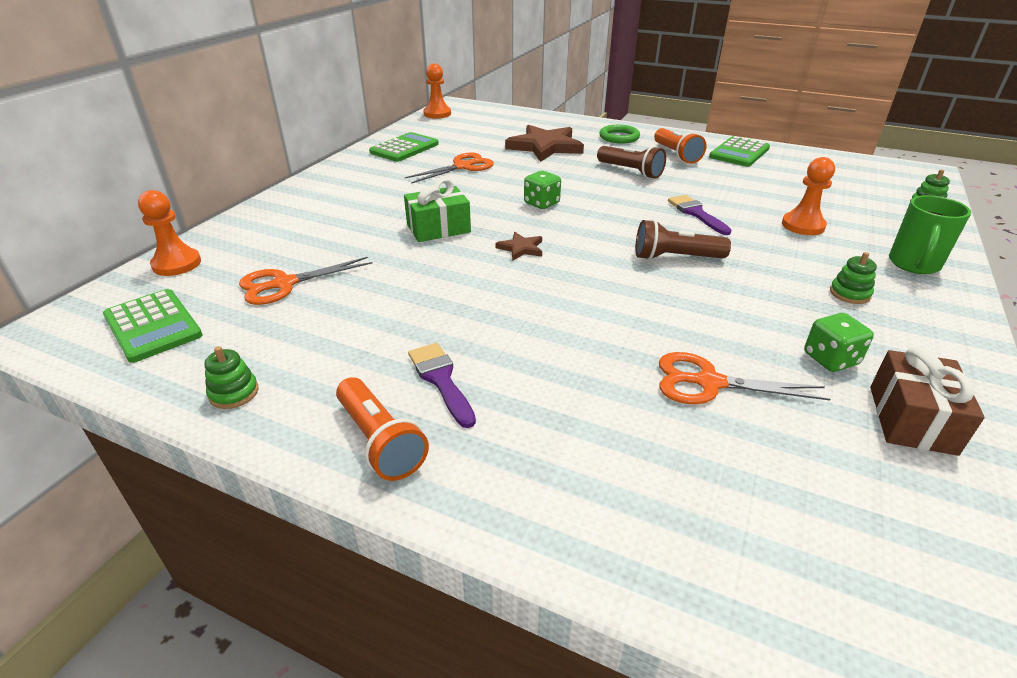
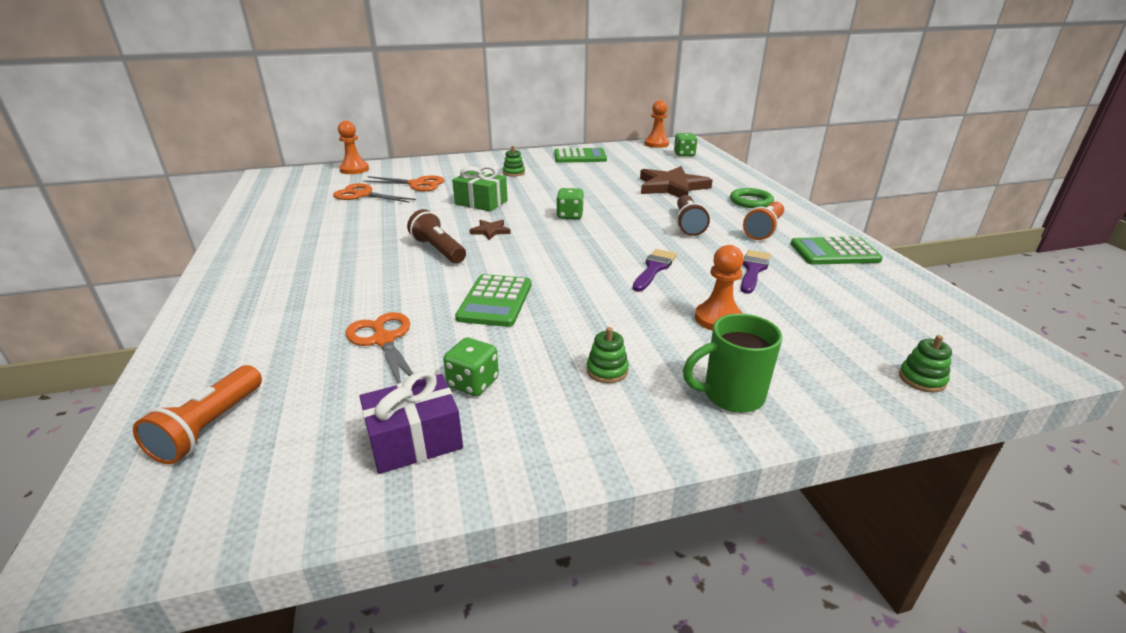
camera: 50 degrees right, 5 degrees down
(153, 326) = (293, 188): green calculator -> green calculator (495, 301)
(234, 393) = (253, 223): green stacking toy -> green stacking toy (514, 173)
(380, 441) = (238, 266): orange flashlight -> orange flashlight (209, 427)
(441, 380) = (307, 261): purple brush -> purple brush (753, 270)
(462, 167) = (583, 178): orange scissors -> orange scissors (417, 184)
(482, 116) = (684, 154): none -> green dice
(675, 257) = (557, 281): brown flashlight -> brown flashlight (438, 250)
(911, 419) = (415, 440): brown gift -> purple gift

